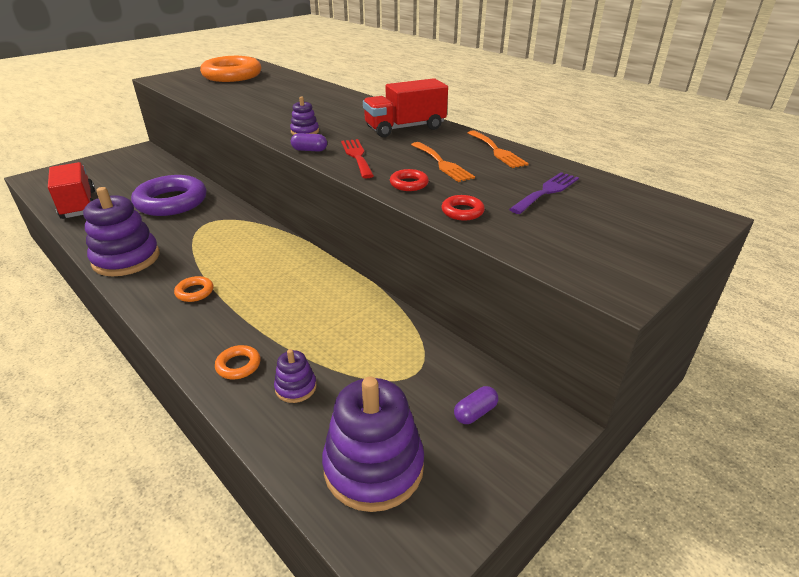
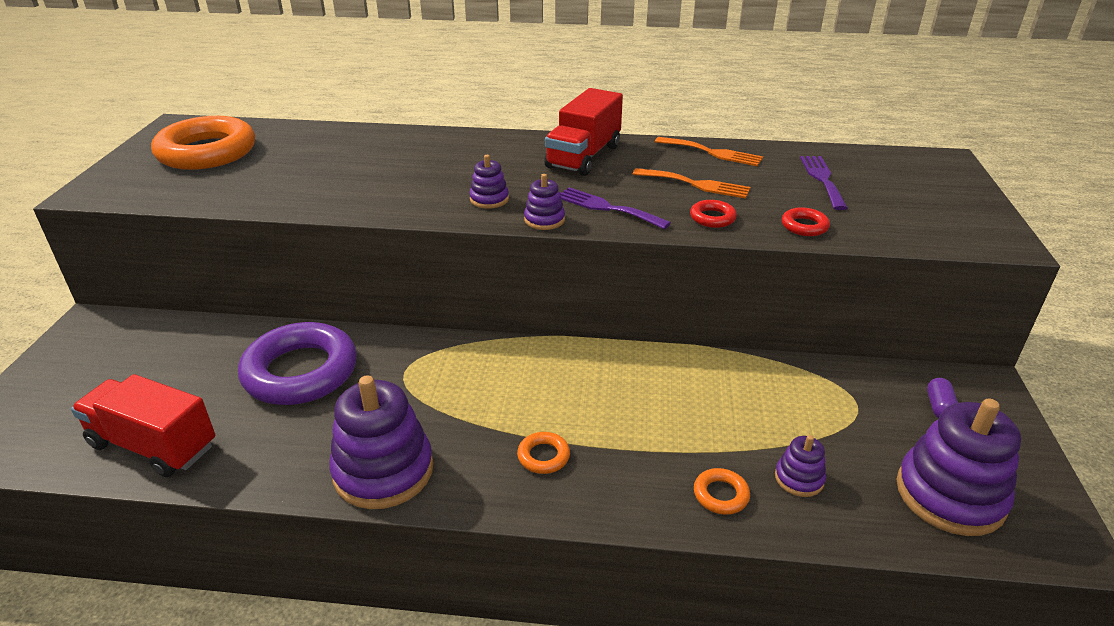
camera: 40 degrees left, 0 degrees up
(309, 150) = (544, 220): purple capsule -> purple stacking toy
(357, 156) = (607, 208): red fork -> purple fork

